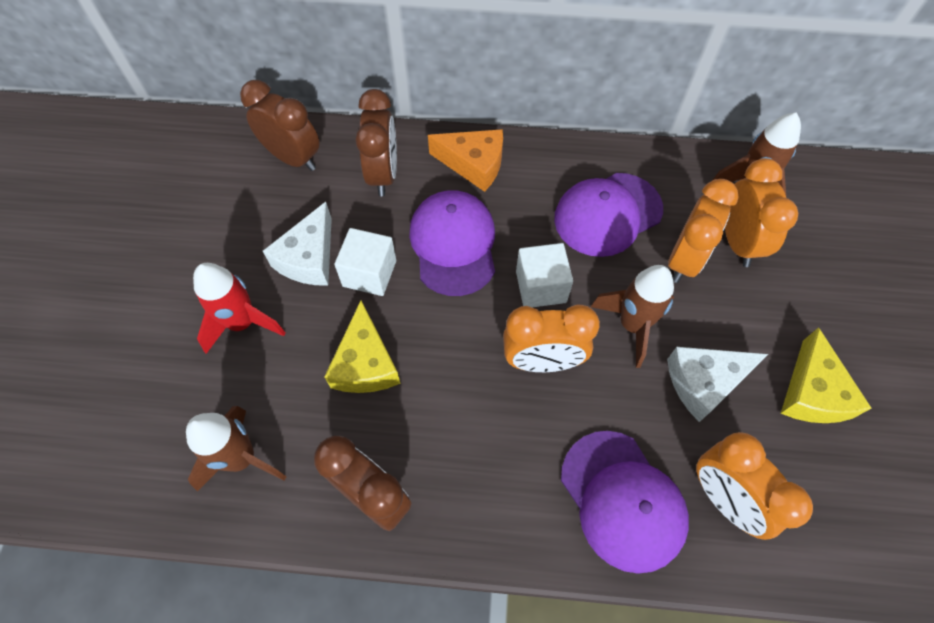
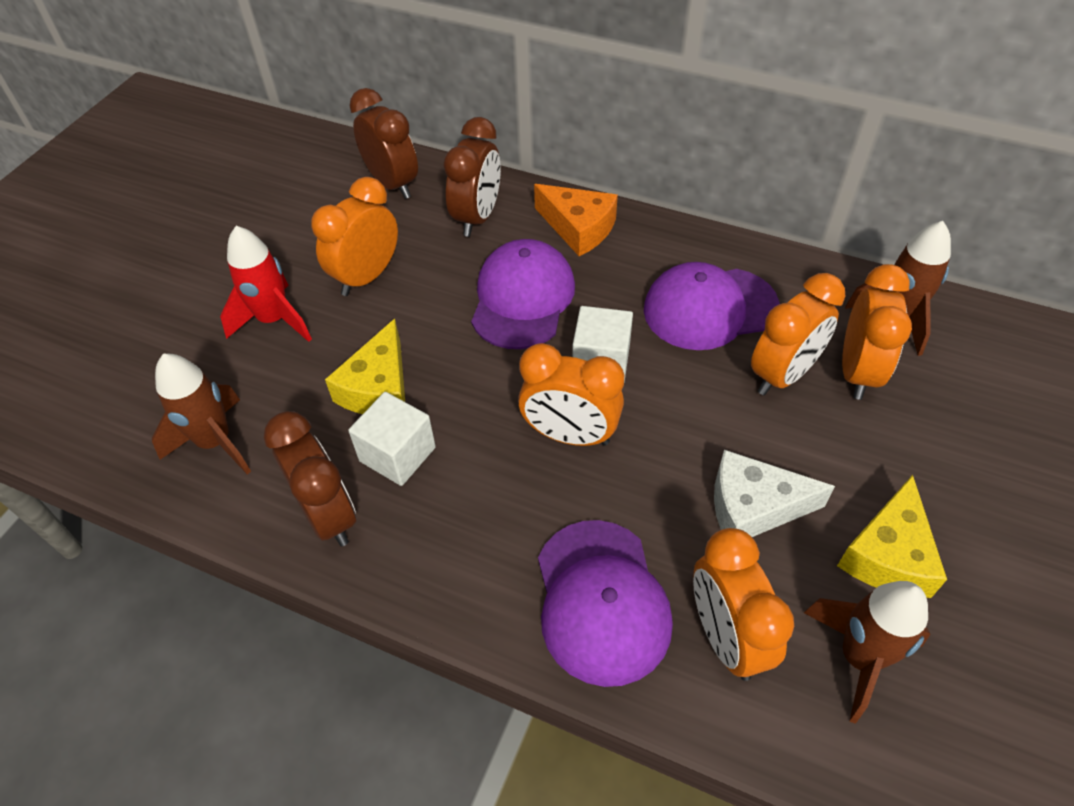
camera: 20 degrees right, 10 degrees down
(309, 258) = (366, 277): white cheese -> orange clock
(369, 273) = (421, 305): white cube -> white cube (397, 454)
(632, 325) = (690, 426): brown rocket -> brown rocket (859, 657)

